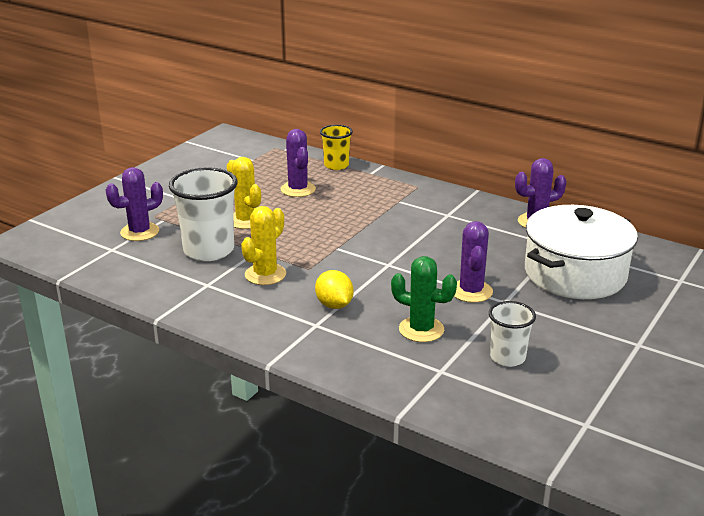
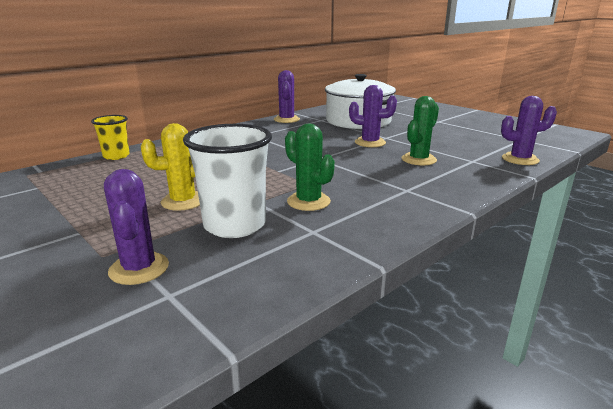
camera: 75 degrees left, 5 degrees down
(265, 274) = (308, 202): yellow cactus -> green cactus
(298, 189) = (144, 174): purple cactus -> purple cactus (520, 159)
(334, 305) = (376, 181): yellow lemon -> none
(507, 357) = (454, 144): white cup -> none

